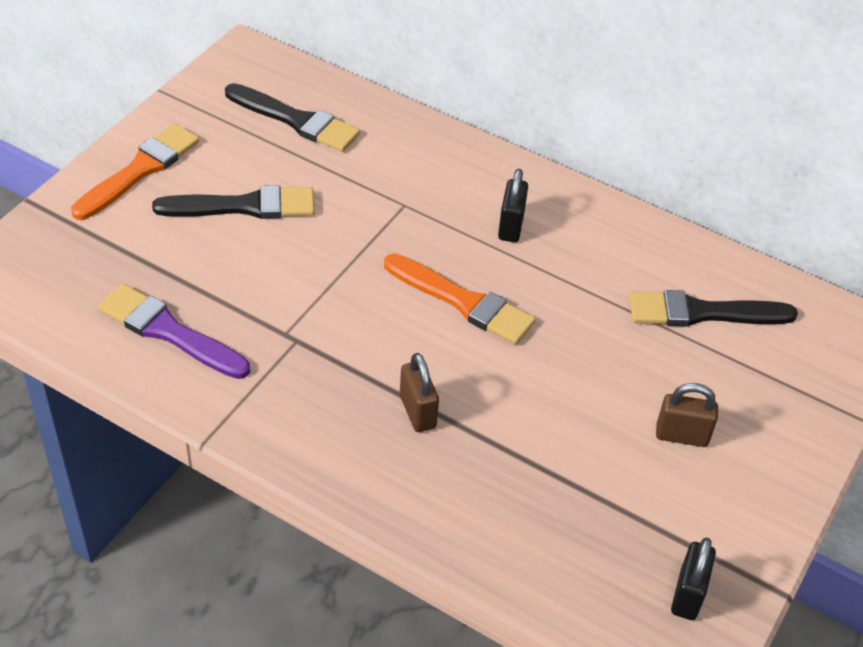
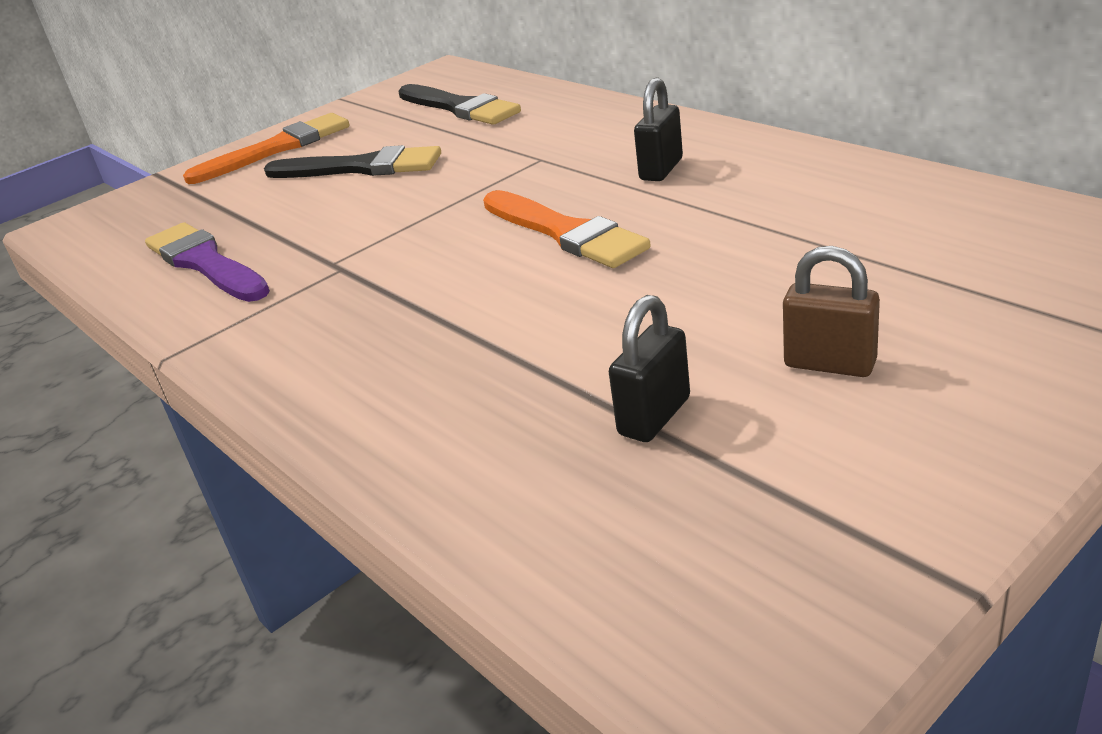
camera: 25 degrees right, 15 degrees down
(417, 412) = (445, 333): brown padlock -> none
(687, 595) = (771, 577): black padlock -> black padlock (654, 416)
(702, 313) = (905, 235): black brush -> none

